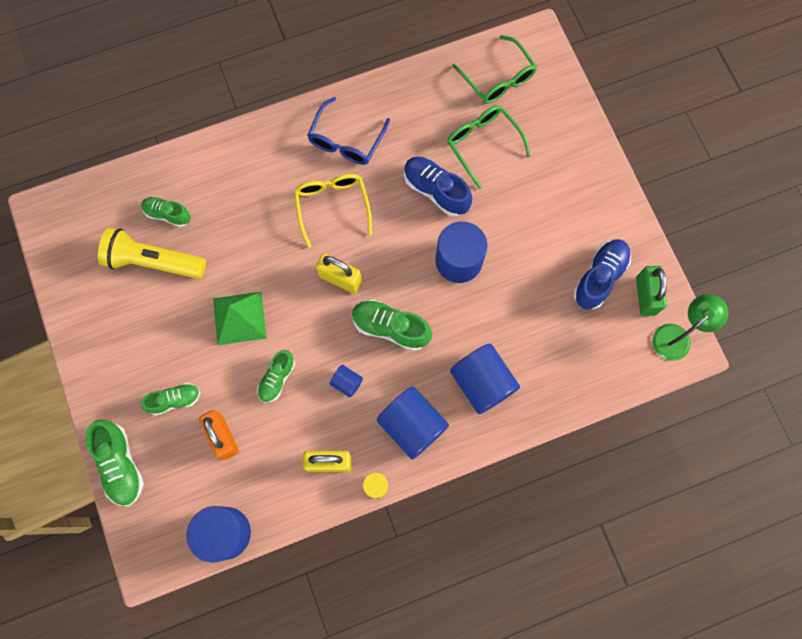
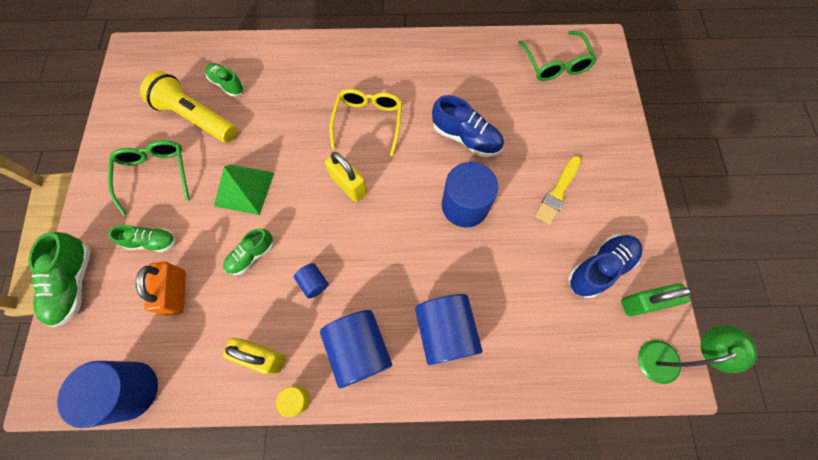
camera: 20 degrees right, 5 degrees down
(346, 140) = (403, 73): blue glasses -> none
(390, 328) = (376, 245): green shoe -> none
(436, 191) = (466, 138): blue shoe -> blue shoe turned 150 degrees clockwise
(483, 144) = (523, 112): green glasses -> green glasses (155, 174)
(541, 217) = (557, 192): none -> yellow brush
(645, 296) = (643, 303): green padlock -> green padlock turned 60 degrees clockwise

